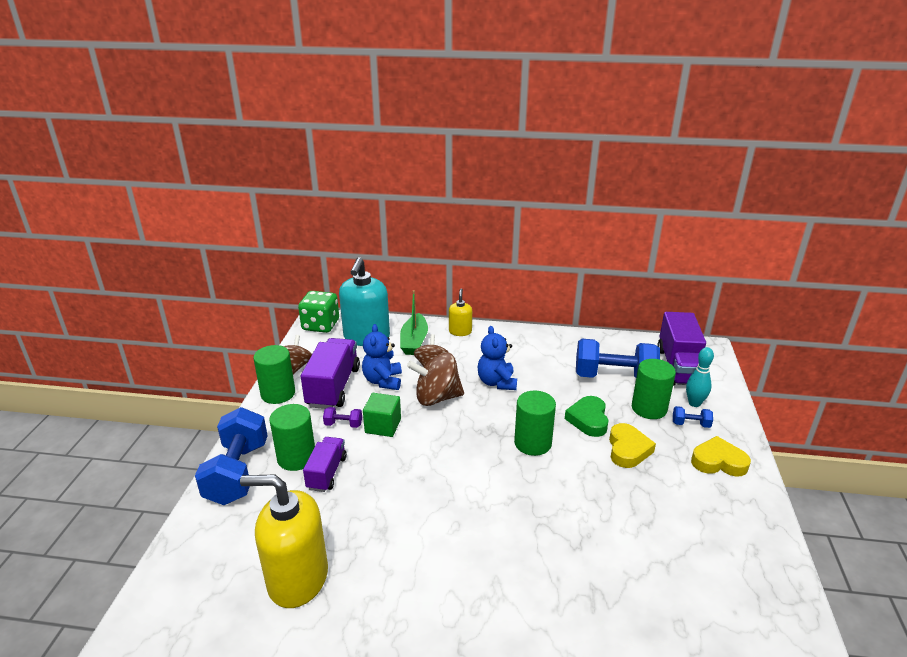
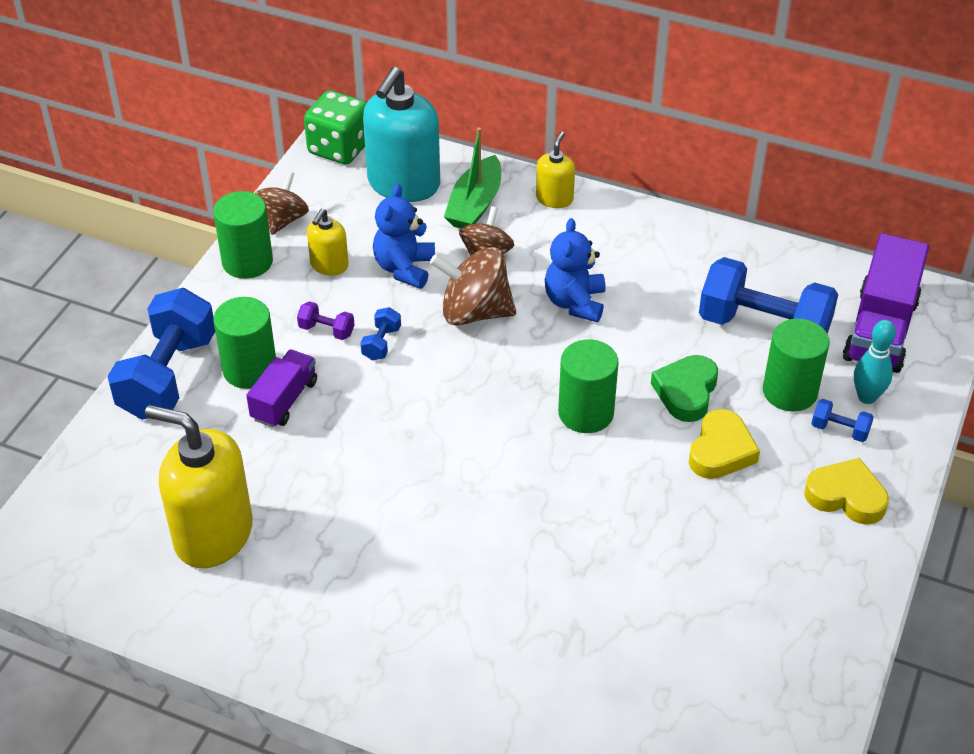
camera: 15 degrees right, 15 degrees up
(333, 387) = (329, 265): purple truck -> yellow soap dispenser
(383, 426) = (381, 343): green cube -> blue dumbbell

